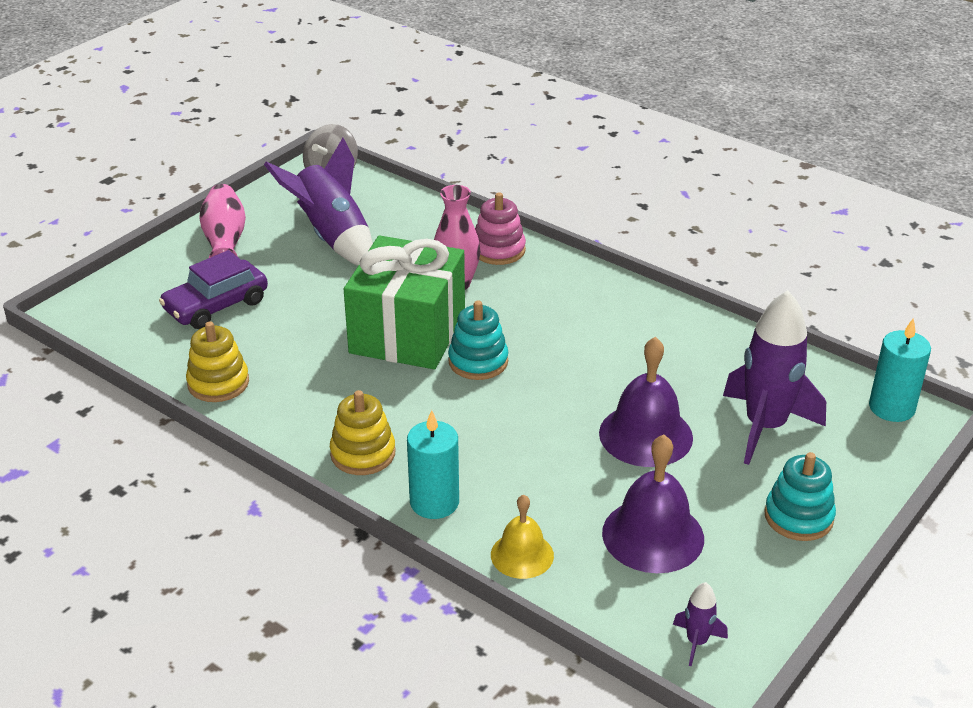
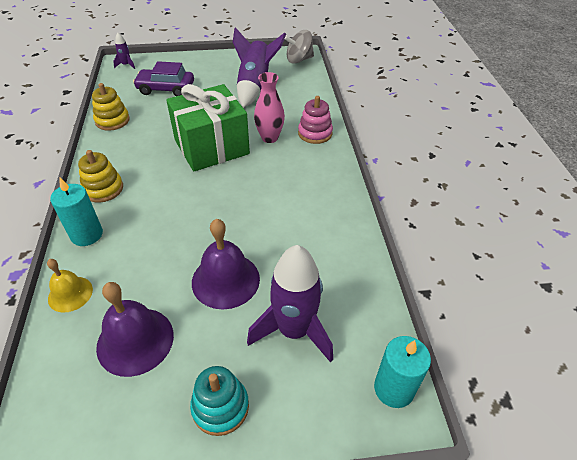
camera: 45 degrees right, 10 degrees up
(225, 241) = (213, 65): pink vase -> none
(478, 361) = (216, 181): turquoise stacking toy -> none
(697, 642) = (47, 428): purple rocket -> purple rocket (126, 65)

